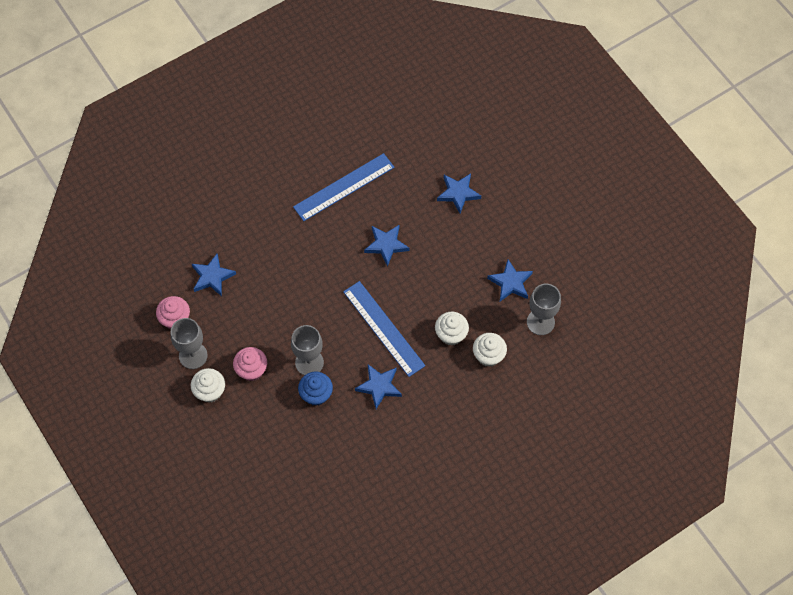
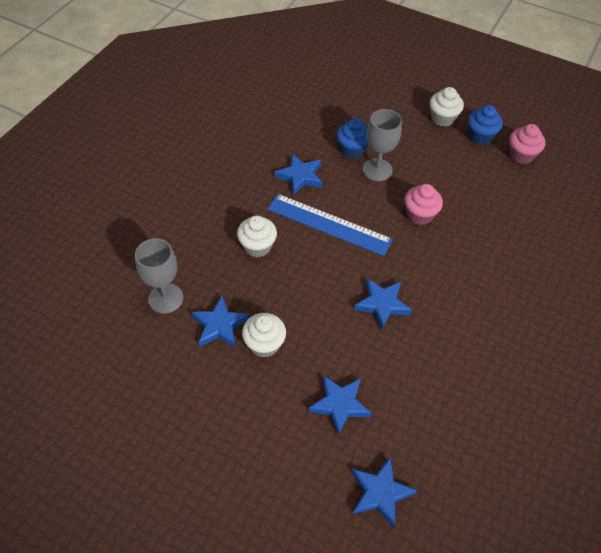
camera: 150 degrees right, 10 degrees down
(193, 355) = (480, 136): grey goblet -> blue cupcake
(212, 277) = (524, 200): blue star -> blue star (380, 492)
(251, 370) = (422, 145): pink cupcake -> pink cupcake (419, 215)
(344, 187) = (475, 347): blue ruler -> none
(488, 356) = (207, 243): white cupcake -> white cupcake (264, 344)

